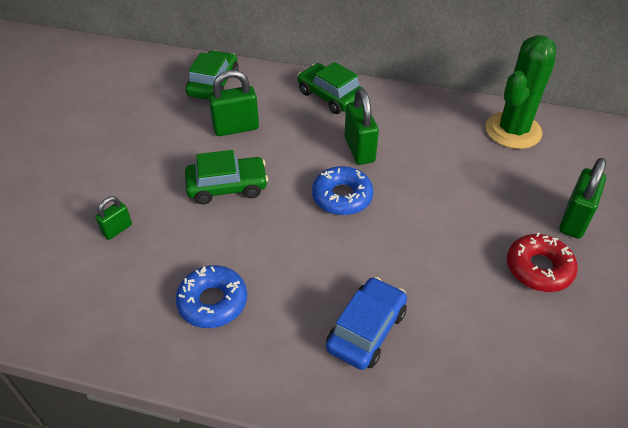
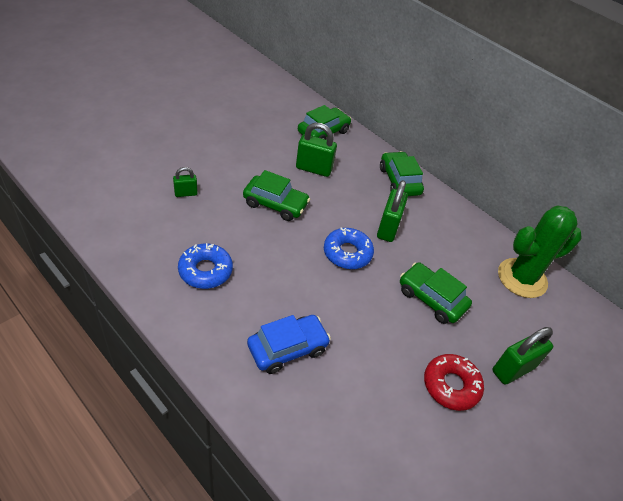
camera: 25 degrees right, 0 degrees up
(455, 196) = (431, 298): none -> green car

